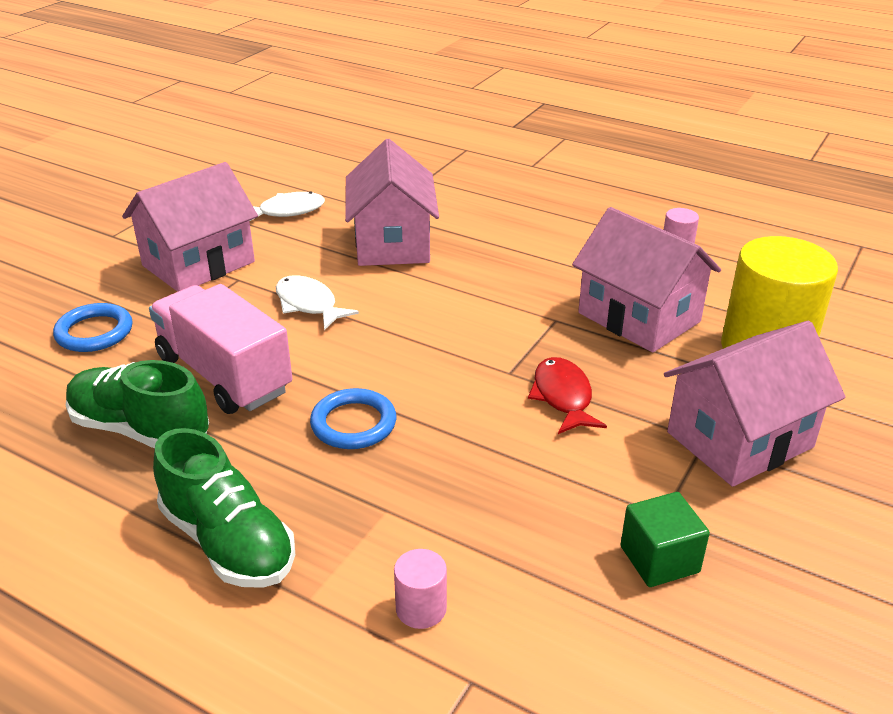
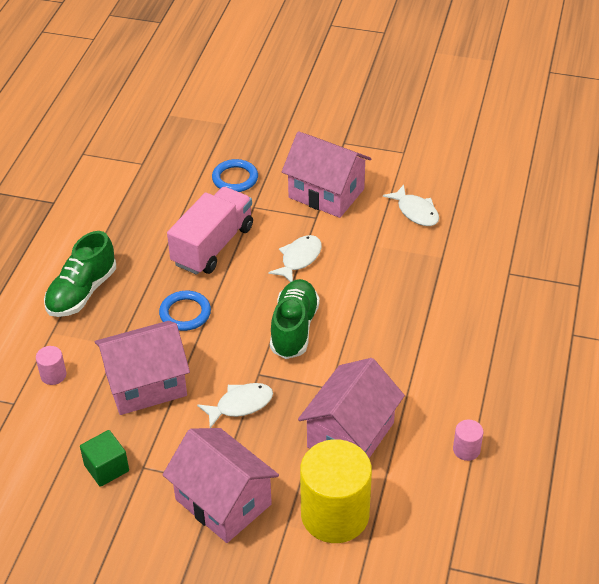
camera: 75 degrees right, 10 degrees up
(140, 429) = (155, 230): green shoe -> green shoe (294, 328)
(392, 243) = (396, 279): pink house -> pink house (146, 384)
(563, 397) = (240, 405): red fish -> white fish

